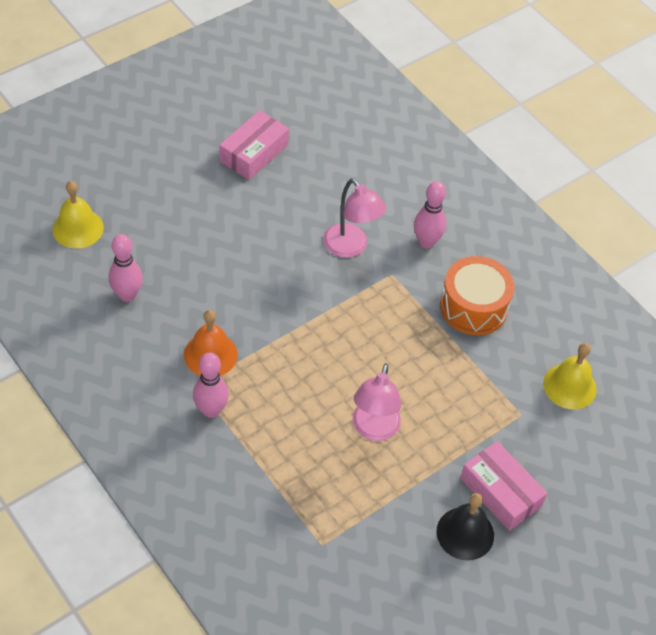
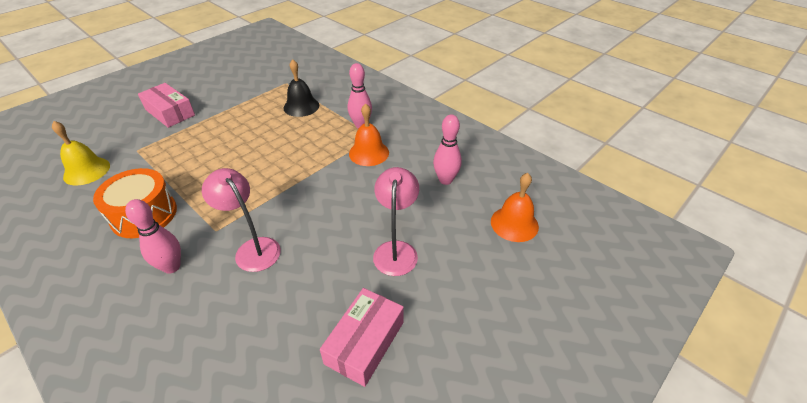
camera: 175 degrees right, 10 degrees down
(78, 228) = (514, 223): yellow bell -> orange bell
(373, 429) = (249, 129): pink lamp -> pink lamp (396, 250)
(465, 533) = (199, 95): black bell -> black bell (301, 106)

